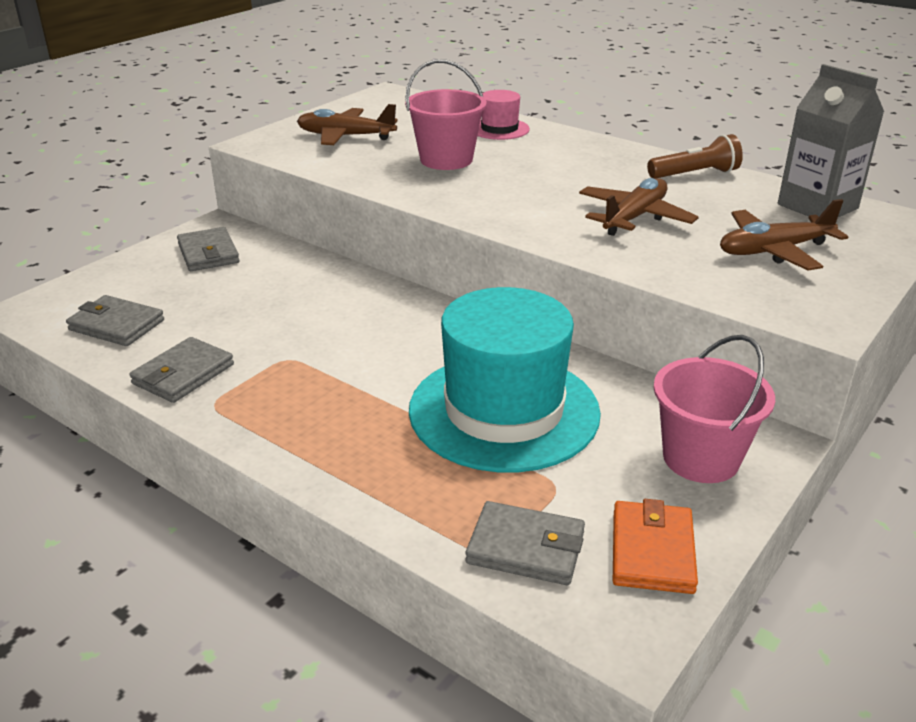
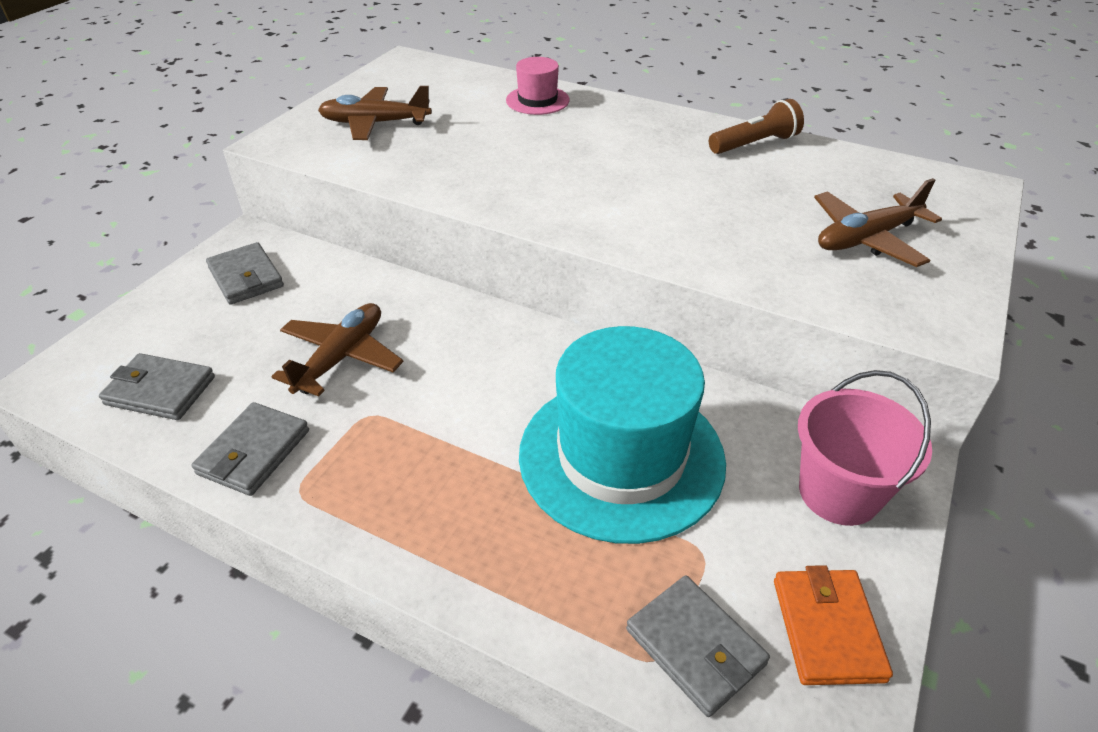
camera: 10 degrees left, 10 degrees up
(446, 160) = (493, 146): pink bucket -> none
(525, 548) = (695, 647): grey wallet -> grey wallet turned 45 degrees clockwise
(634, 217) = (713, 208): brown plane -> brown plane (341, 357)
(817, 206) = (888, 175): grey carton -> none

